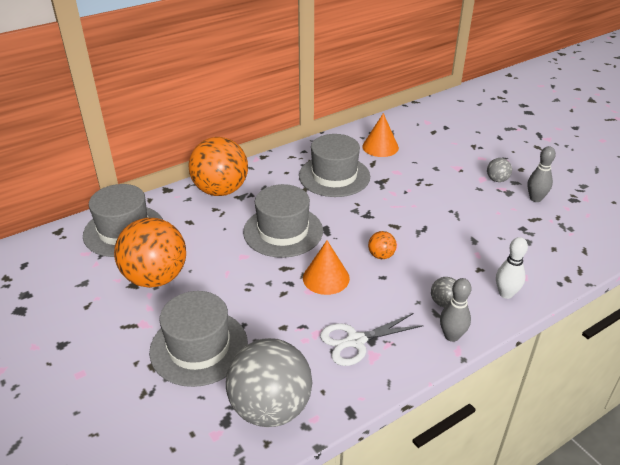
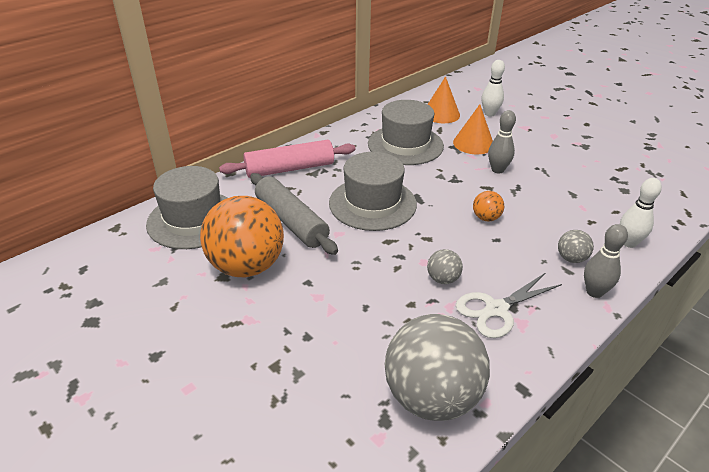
camera: 10 degrees left, 0 degrees up
(199, 347) = (323, 338): grey hat -> none
(206, 241) = (291, 221): none -> grey rolling pin
(221, 190) = (290, 168): orange ball -> pink rolling pin
(326, 278) = (437, 246): orange cone -> orange cone (473, 143)
(428, 150) = (489, 114): none -> white bowling pin
(497, 180) = (568, 135): grey ball -> grey ball (443, 279)
(535, 198) = (613, 149): grey bowling pin -> grey bowling pin (497, 170)

